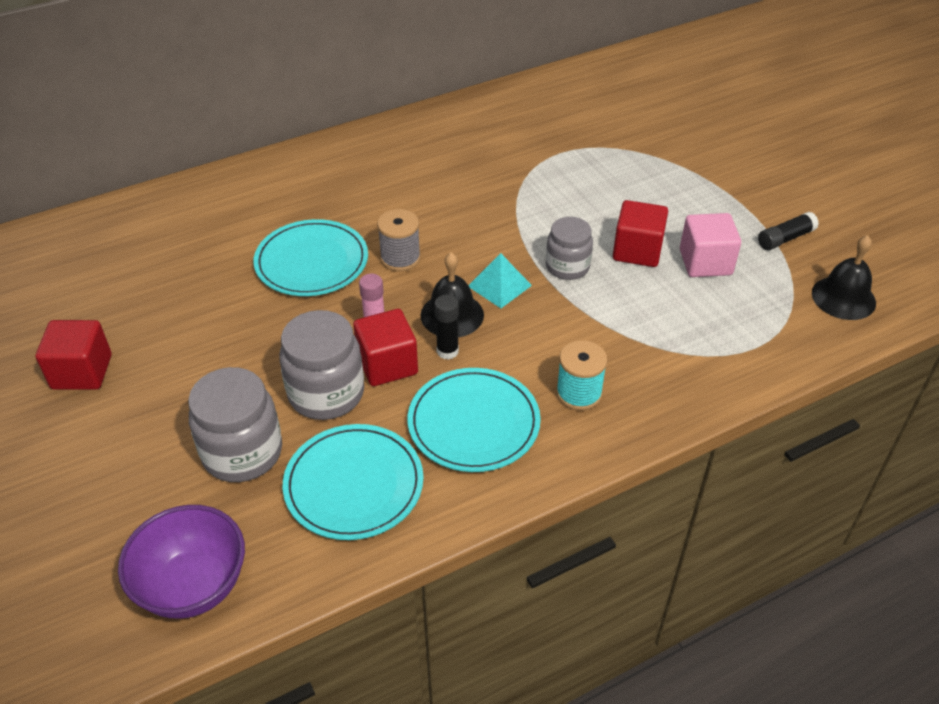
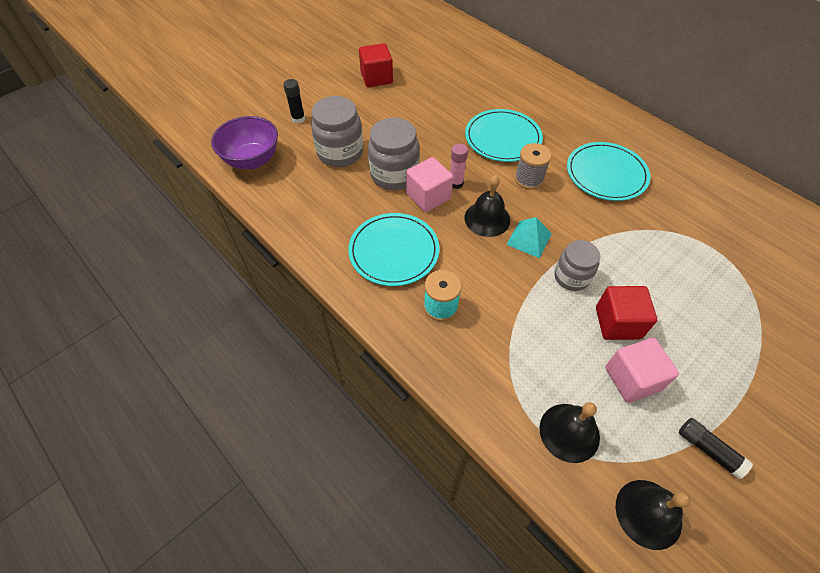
camera: 75 degrees right, 10 degrees up
(354, 484) = (329, 205): turquoise plate -> turquoise plate (606, 174)
(387, 364) = (428, 196): red cube -> pink cube
(447, 351) = (452, 224): black glue stick -> black glue stick (298, 119)
(759, 326) = (569, 432): none -> black bell

